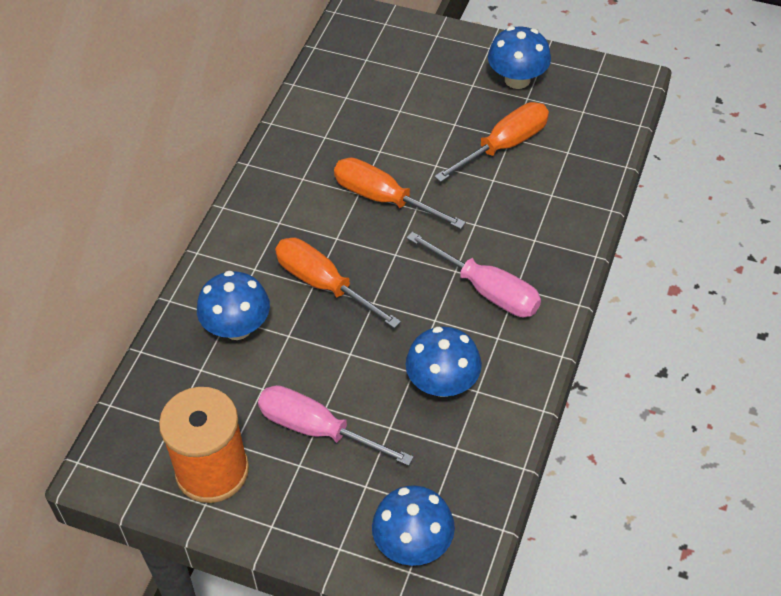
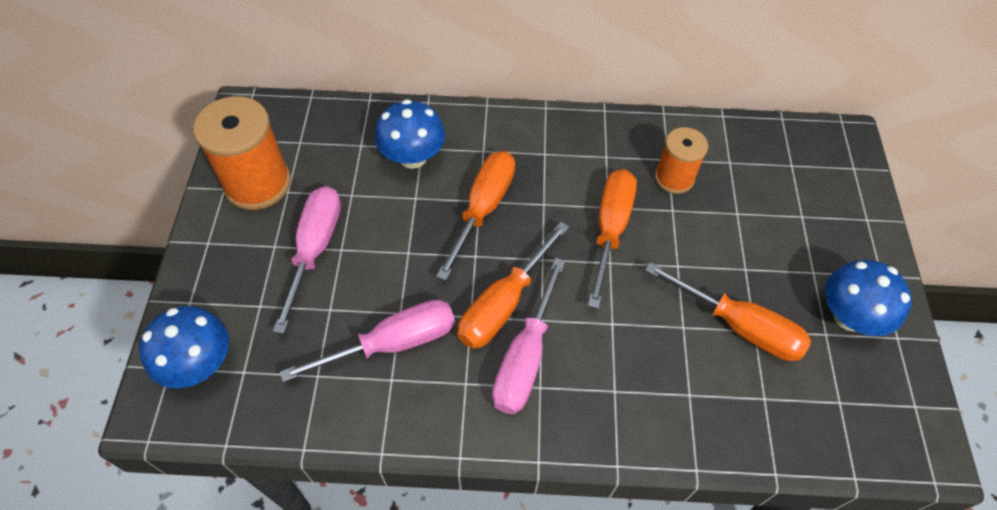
camera: 70 degrees right, 5 degrees up
(347, 139) = (674, 178): none -> orange spool
(430, 293) = (504, 303): none -> orange screwdriver
(443, 383) = (392, 343): blue mushroom -> pink screwdriver

